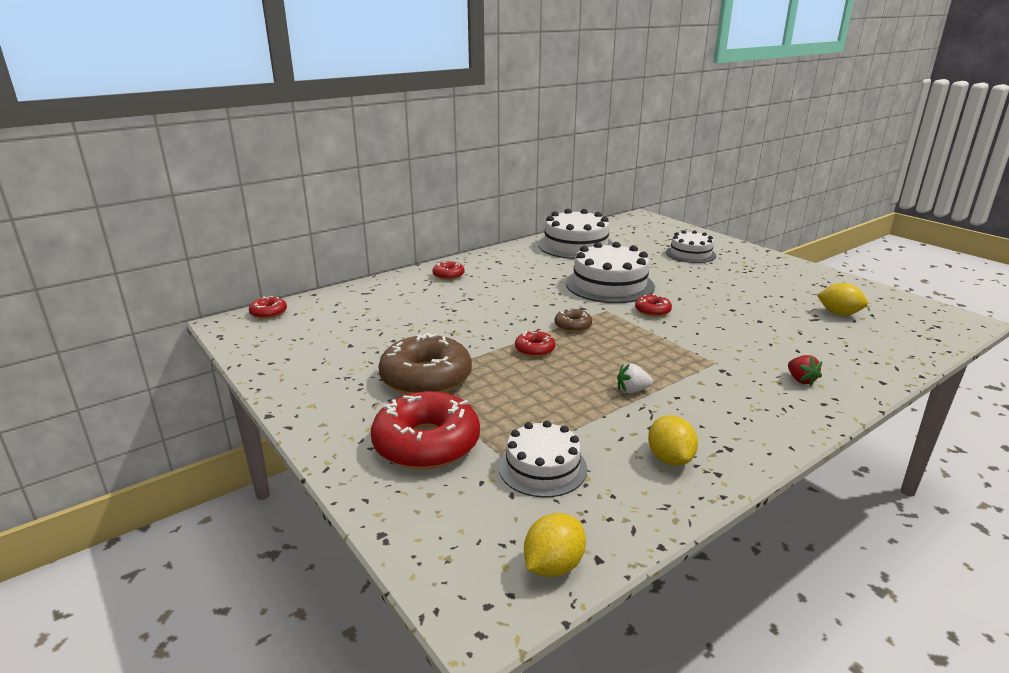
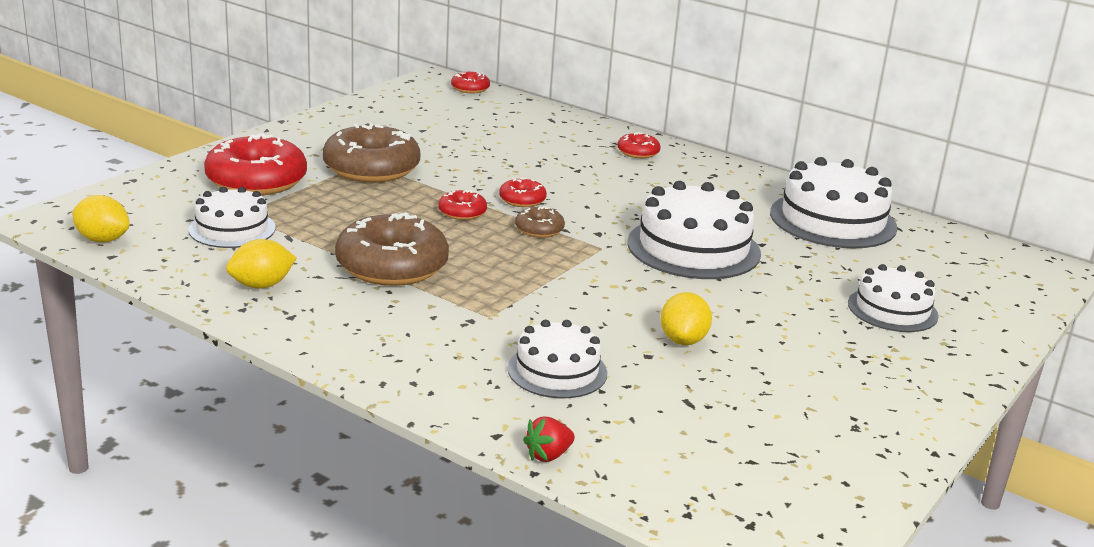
camera: 70 degrees right, 0 degrees up
(632, 390) = (392, 266): white strawberry -> brown donut
(652, 311) = (623, 277): red donut -> red donut (522, 200)
(789, 350) = (557, 371): none -> white cake
(801, 380) = (470, 372): red strawberry -> red strawberry (548, 455)
(839, 313) = (729, 428): yellow lemon -> yellow lemon (683, 340)

